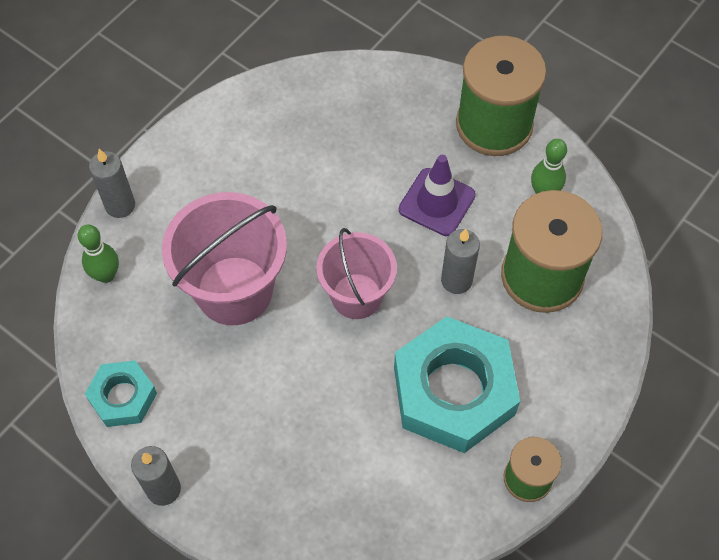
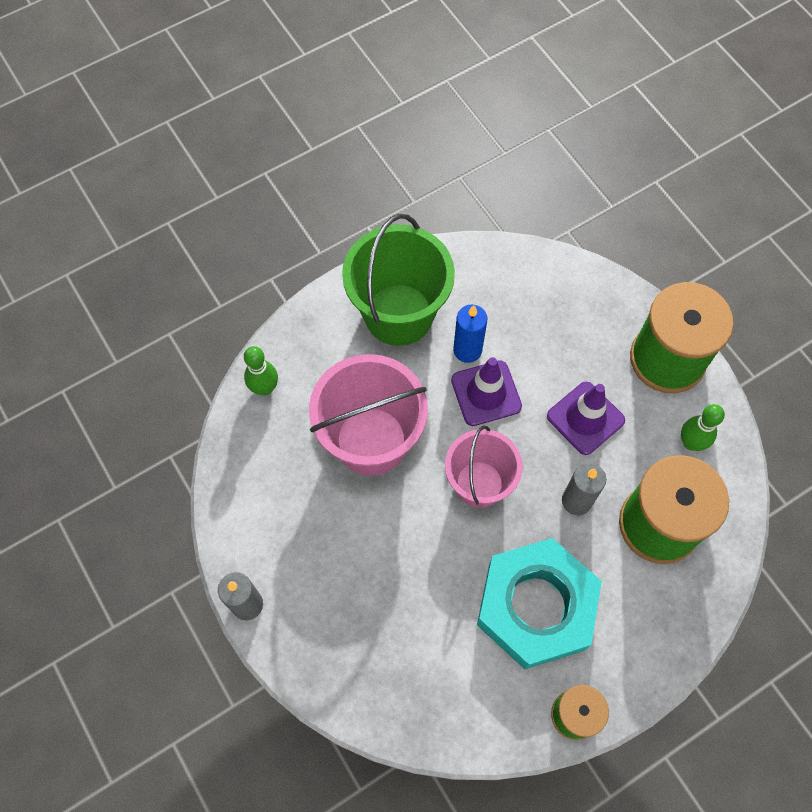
camera: 20 degrees right, 5 degrees up
(120, 205) = (298, 326): grey candle -> none
(123, 397) = (241, 507): turquoise nut -> none
(218, 163) = (399, 314): none -> green bucket
(299, 175) = (467, 350): none -> blue candle
(332, 210) = (486, 393): none -> purple traffic cone

